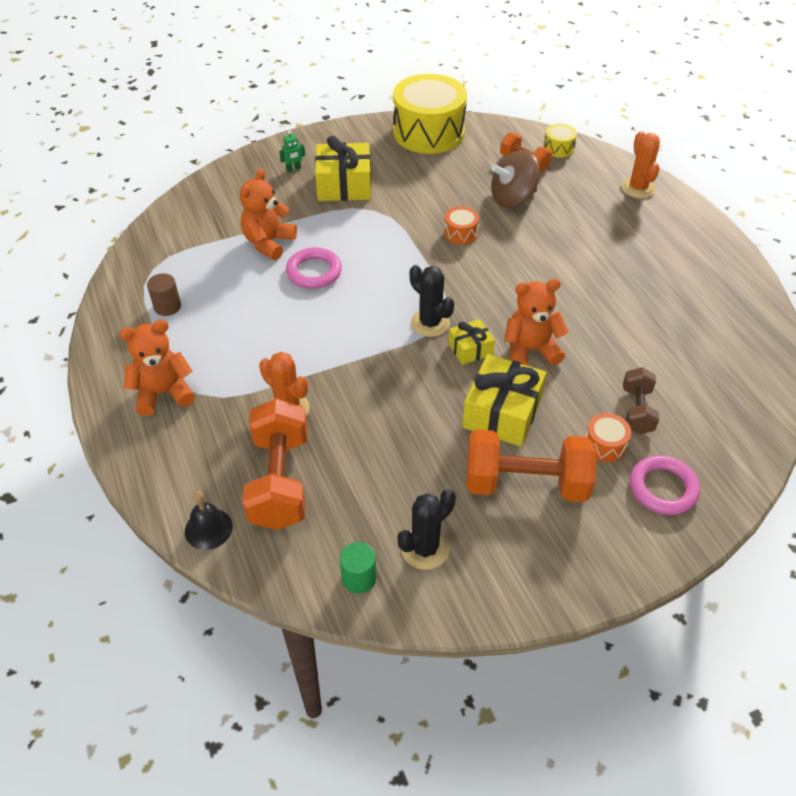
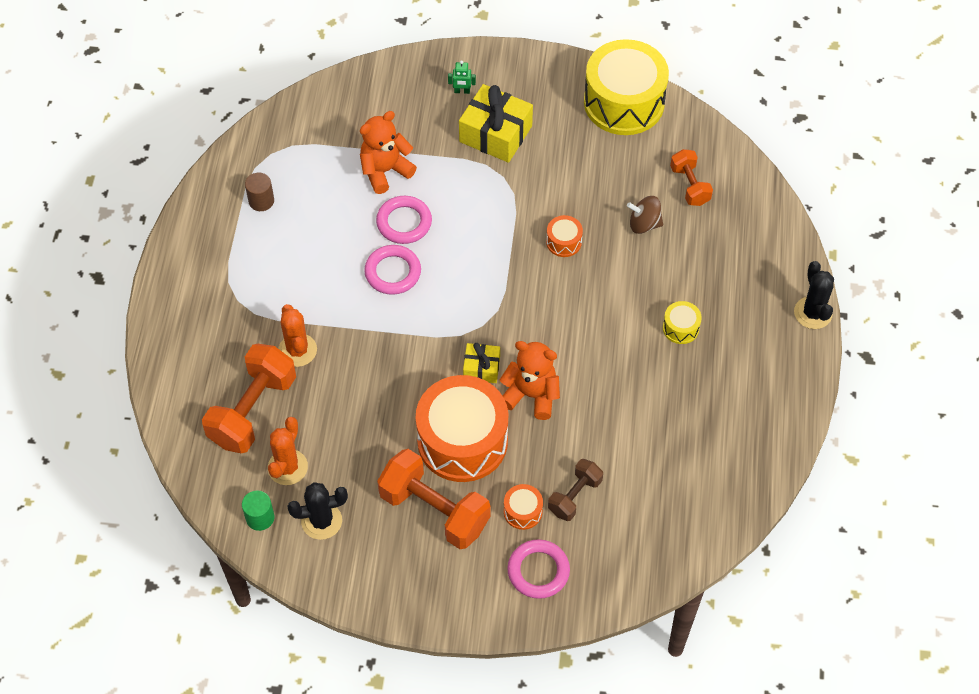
camera: 30 degrees right, 10 degrees up
(163, 393) = (212, 287): orange teddy bear -> none
(208, 528) = (179, 423): black bell -> none
(332, 311) = (393, 272): none -> pink ring
(430, 323) = (466, 325): black cactus -> black cactus (812, 313)
(502, 413) = (462, 441): yellow gift -> orange drum
(512, 198) = (644, 224): brown spinning top -> brown spinning top, size x0.66
(558, 148) = (740, 183): yellow drum -> yellow drum (680, 328)
(638, 188) = (778, 270): orange cactus -> orange cactus (287, 467)

